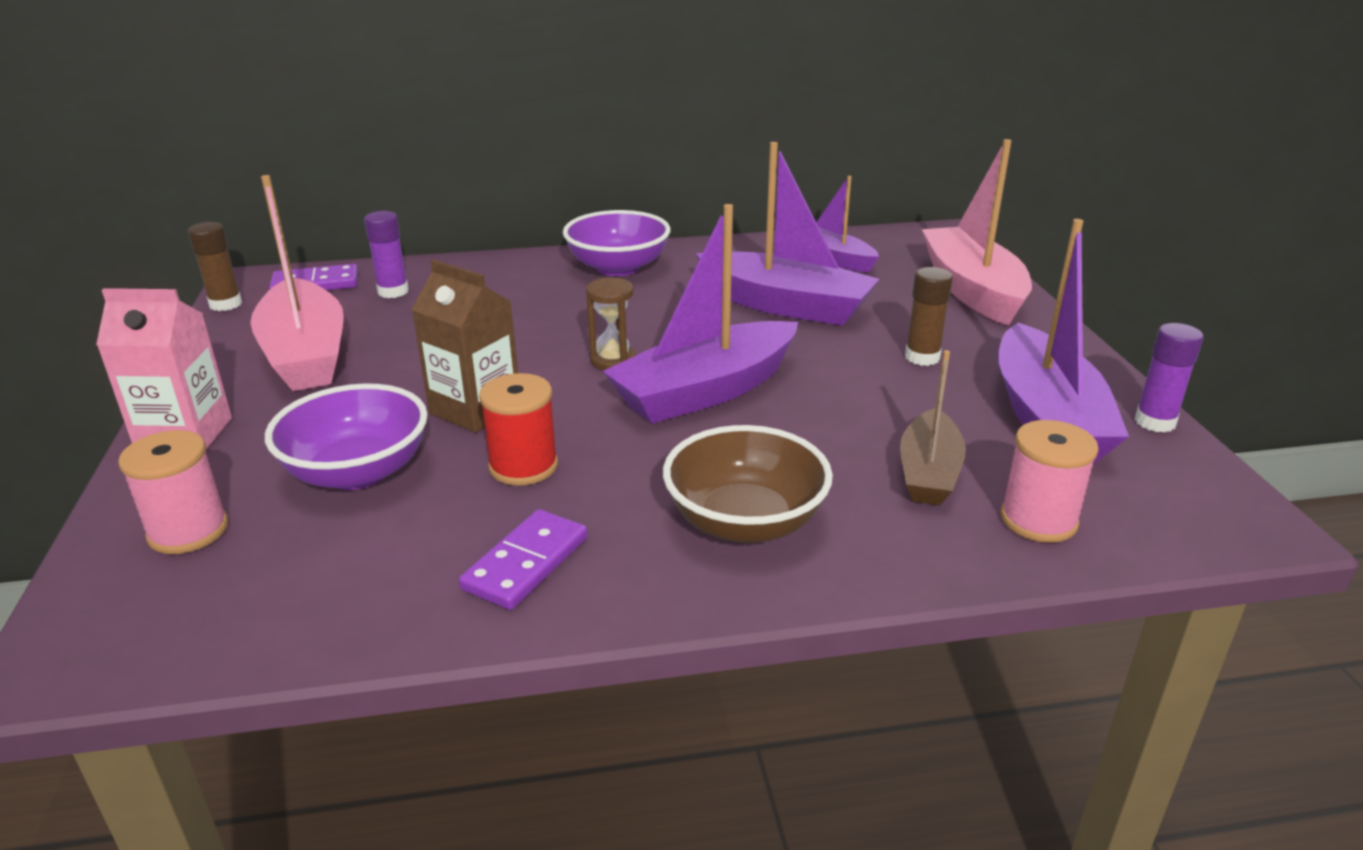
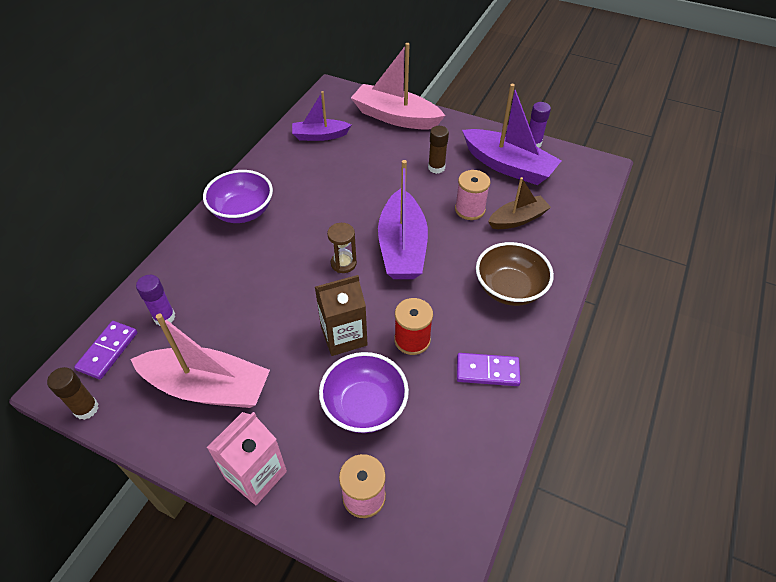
camera: 55 degrees left, 20 degrees up
(526, 563) = (487, 371): purple domino -> purple domino turned 60 degrees counterclockwise
(785, 305) = (349, 178): purple boat -> none
(928, 472) = (517, 219): brown boat -> brown boat turned 75 degrees counterclockwise
(1038, 520) = (566, 211): pink spool -> pink spool (470, 209)

